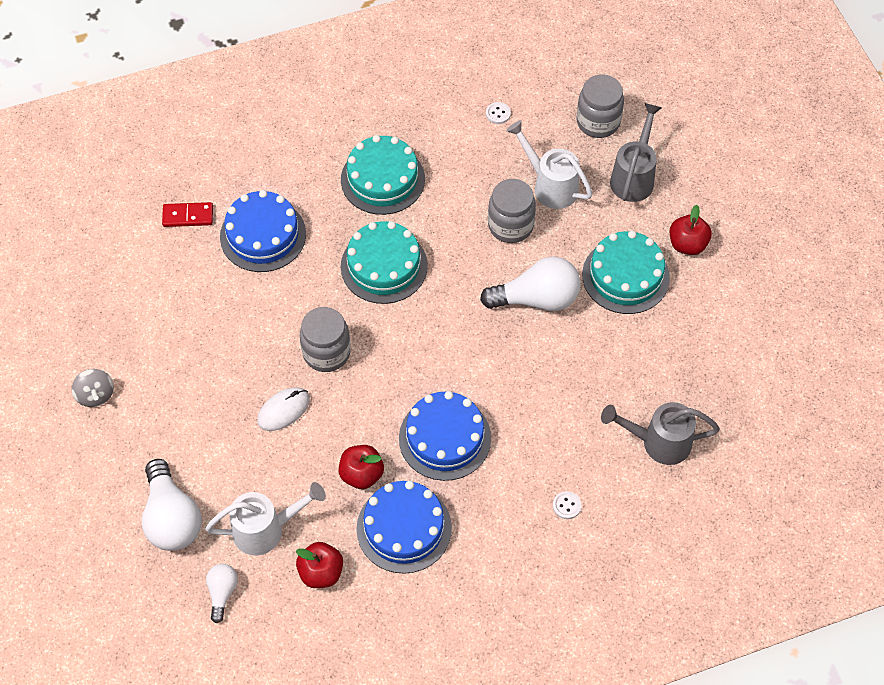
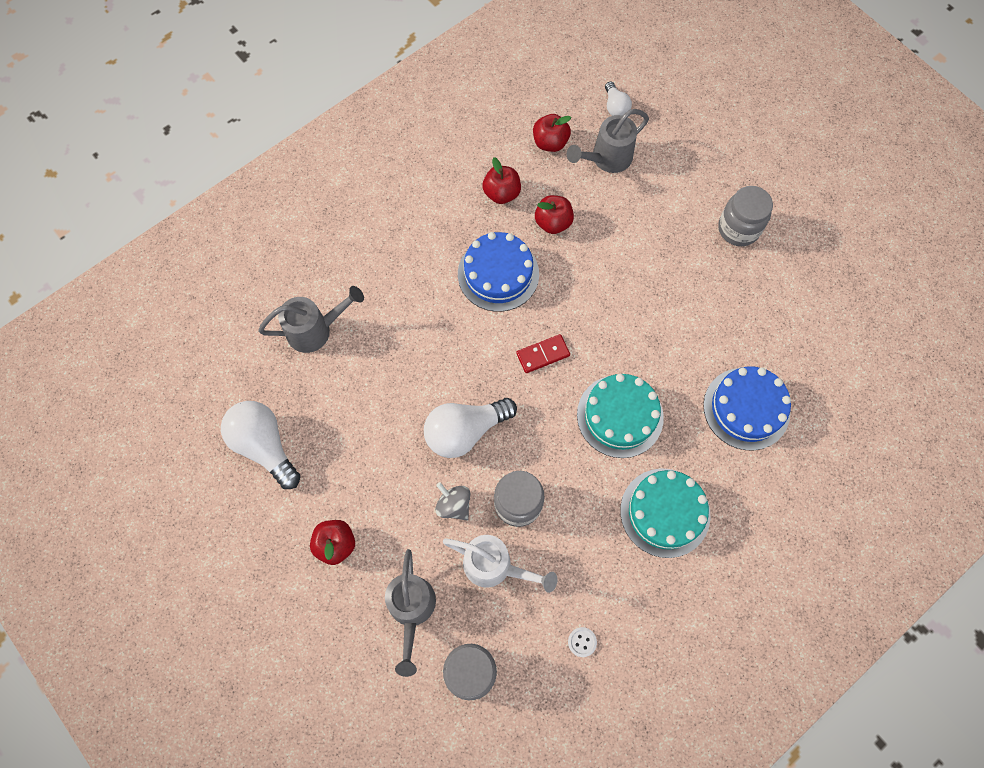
camera: 160 degrees right, 10 degrees up
(95, 395) = (798, 215): grey spinning top -> grey spinning top (454, 505)
(172, 518) = (682, 144): white light bulb -> white light bulb (264, 446)
(188, 216) = (826, 404): red domino -> red domino (543, 355)
(265, 529) = (607, 159): white watering can -> grey watering can
(283, 410) = (641, 253): white mouse -> none
(326, 352) = (631, 314): grey jar -> grey jar (738, 229)
(404, 528) = (501, 193): blue cake -> red apple
(566, 505) = (378, 252): white button -> none
(625, 276) = (388, 485): turquoise cake -> none

